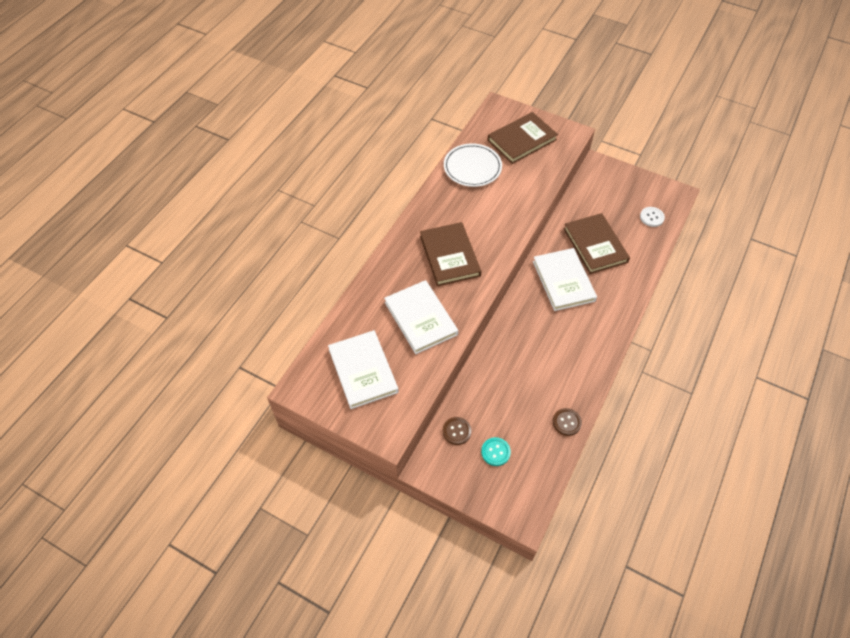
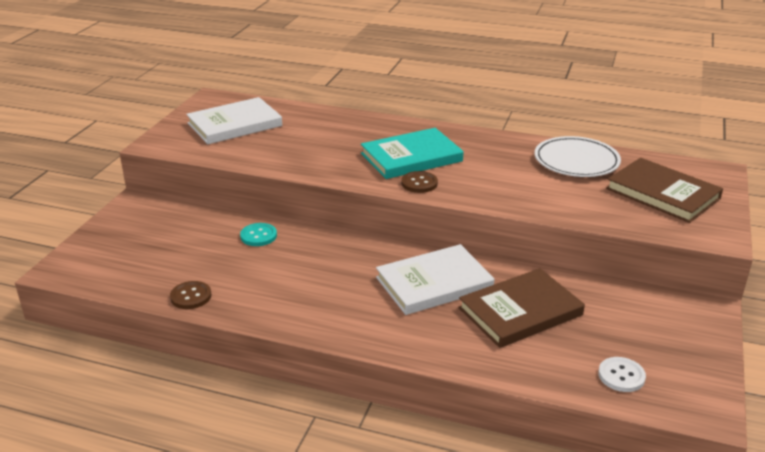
camera: 80 degrees right, 25 degrees down
(421, 318) = (310, 148): white book -> none
(449, 256) = (411, 157): brown book -> turquoise book
(456, 431) = (180, 216): brown button -> brown button (419, 183)
(495, 452) = (151, 244): turquoise button -> turquoise button (258, 236)

